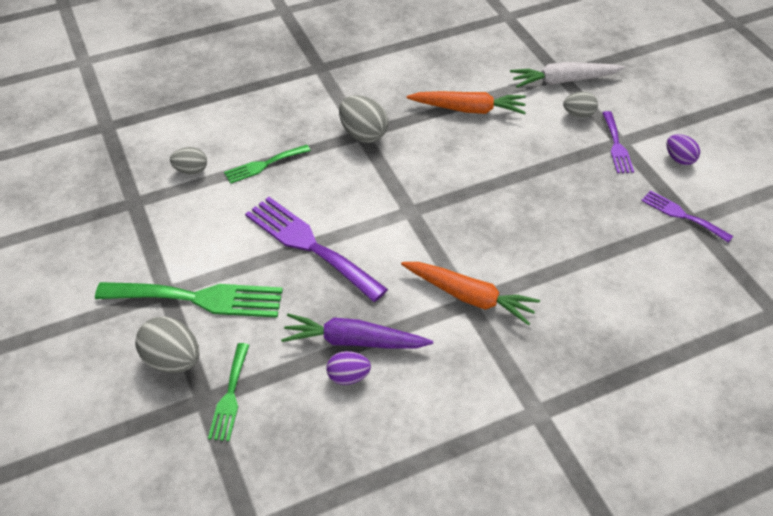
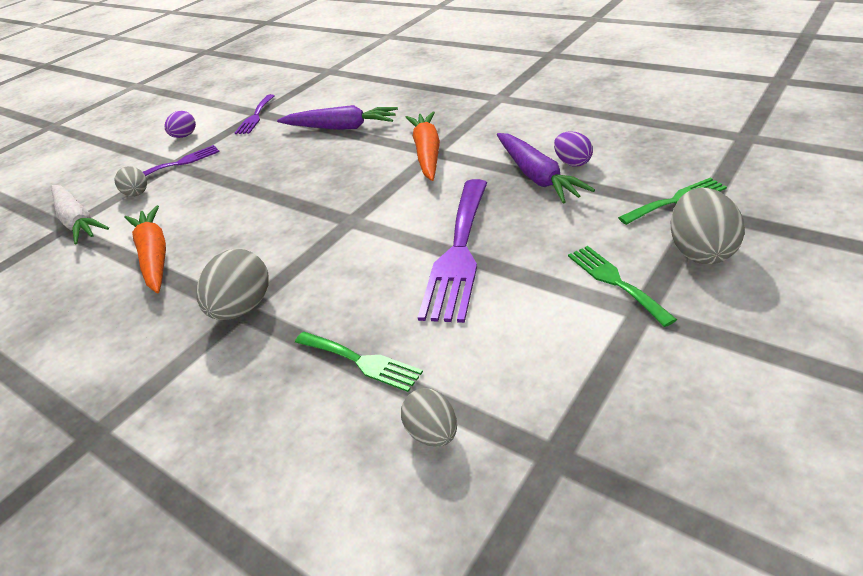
camera: 115 degrees left, 10 degrees down
(199, 298) = (615, 281): green fork -> green fork, size x0.55
(588, 264) = (341, 127): none -> purple carrot

